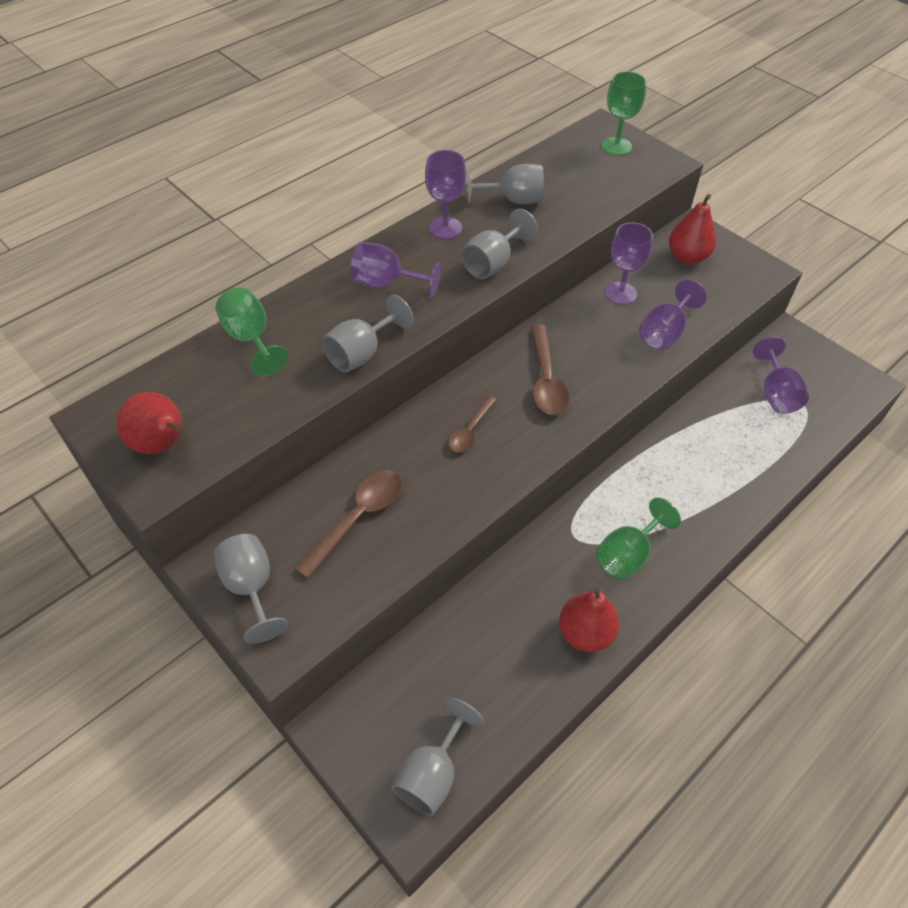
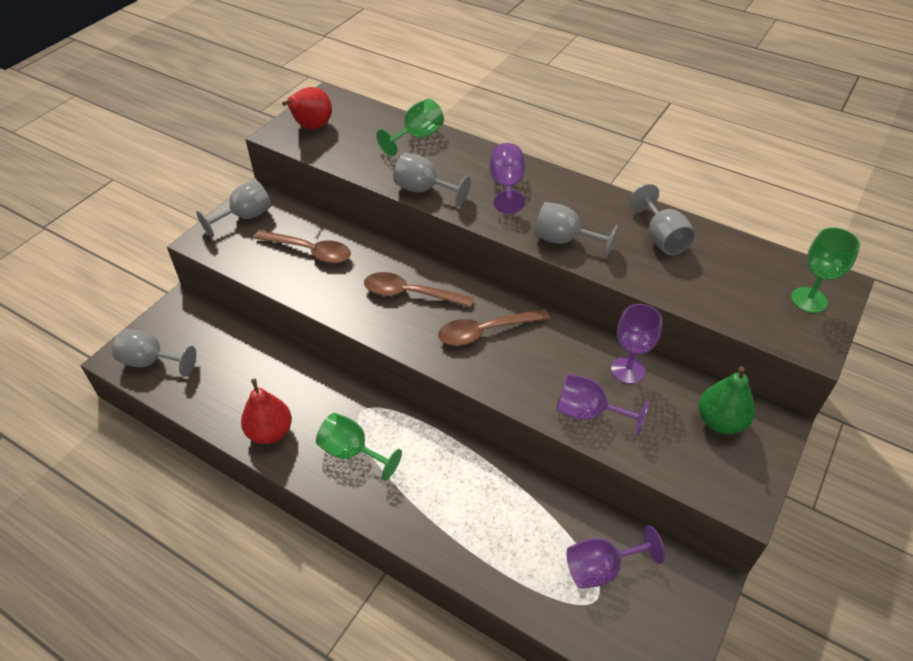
camera: 75 degrees right, 5 degrees down
(445, 228) = (594, 204): purple goblet -> none
(470, 430) = (410, 294): brown spoon -> brown spoon, size x1.59
(687, 257) = (720, 421): red pear -> green pear

